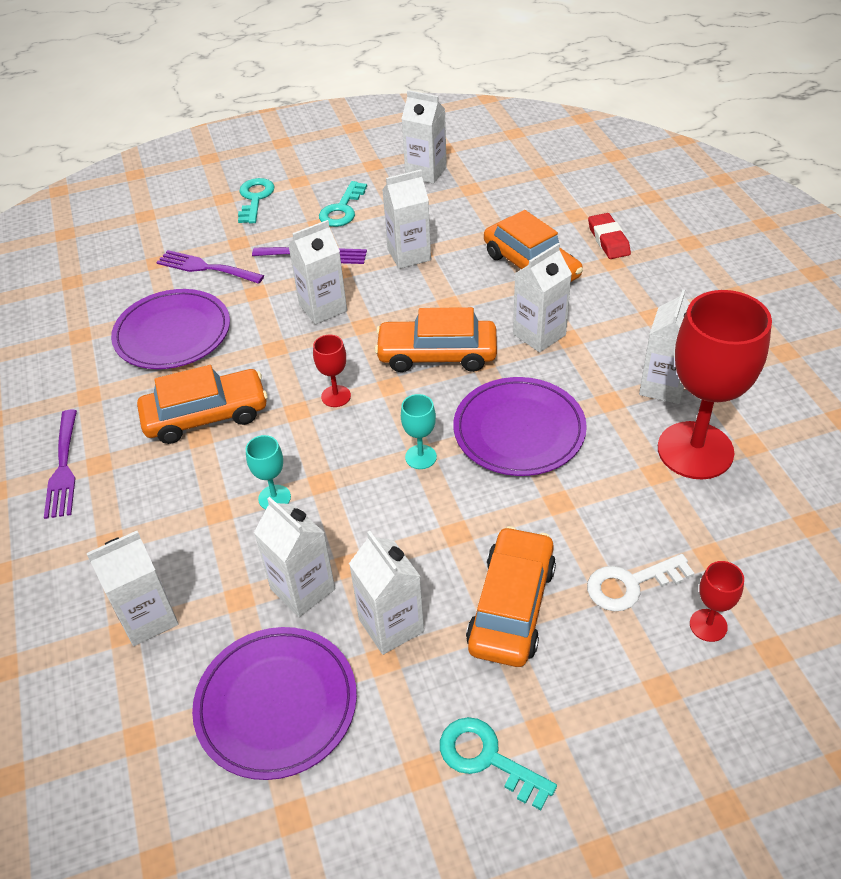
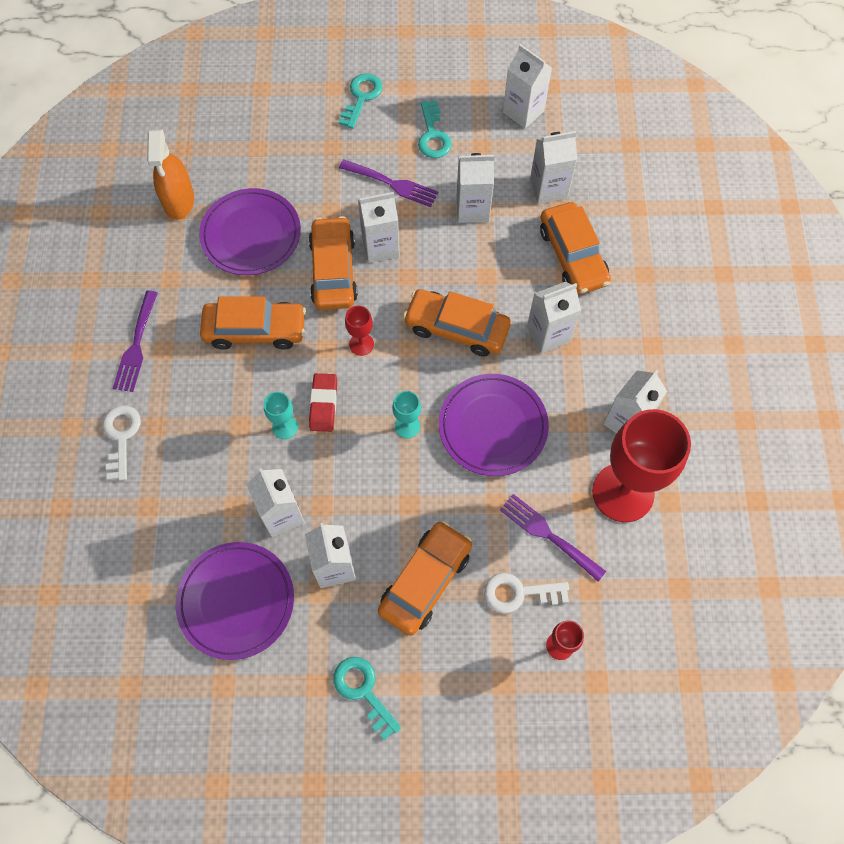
camera: 15 degrees right, 20 degrees up
(68, 565) = (121, 436): none -> white key
(79, 325) = (179, 201): none -> orange spray bottle
(148, 618) = (167, 501): white carton -> white carton (548, 189)
(205, 268) = (296, 168): purple fork -> purple fork (548, 535)
(278, 341) = (333, 270): none -> orange car
(342, 209) = (433, 135): turquoise key -> turquoise key turned 45 degrees counterclockwise
(608, 240) = (652, 247): red eraser -> red eraser (323, 404)

